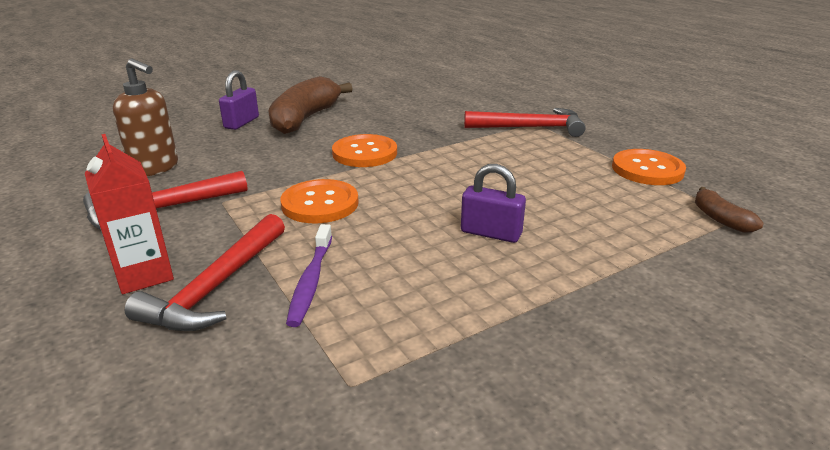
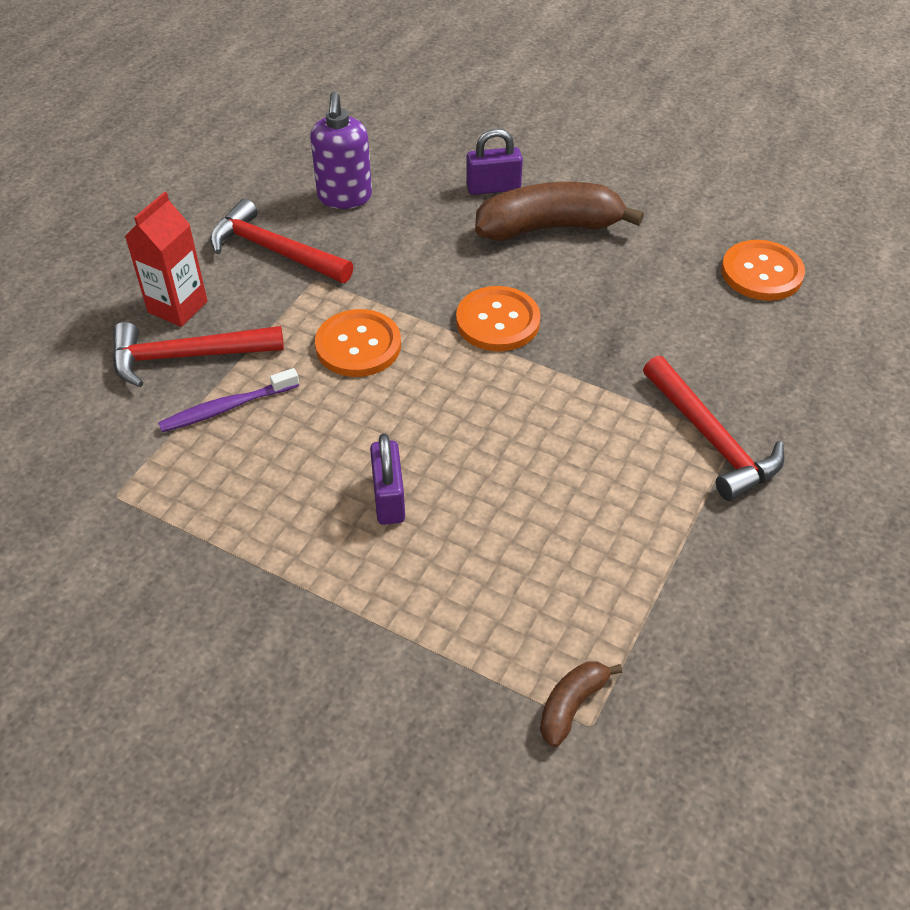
camera: 60 degrees right, 20 degrees up
(155, 168) = (344, 197): brown soap dispenser -> purple soap dispenser
(647, 169) = (670, 602): orange button -> orange button (761, 273)

